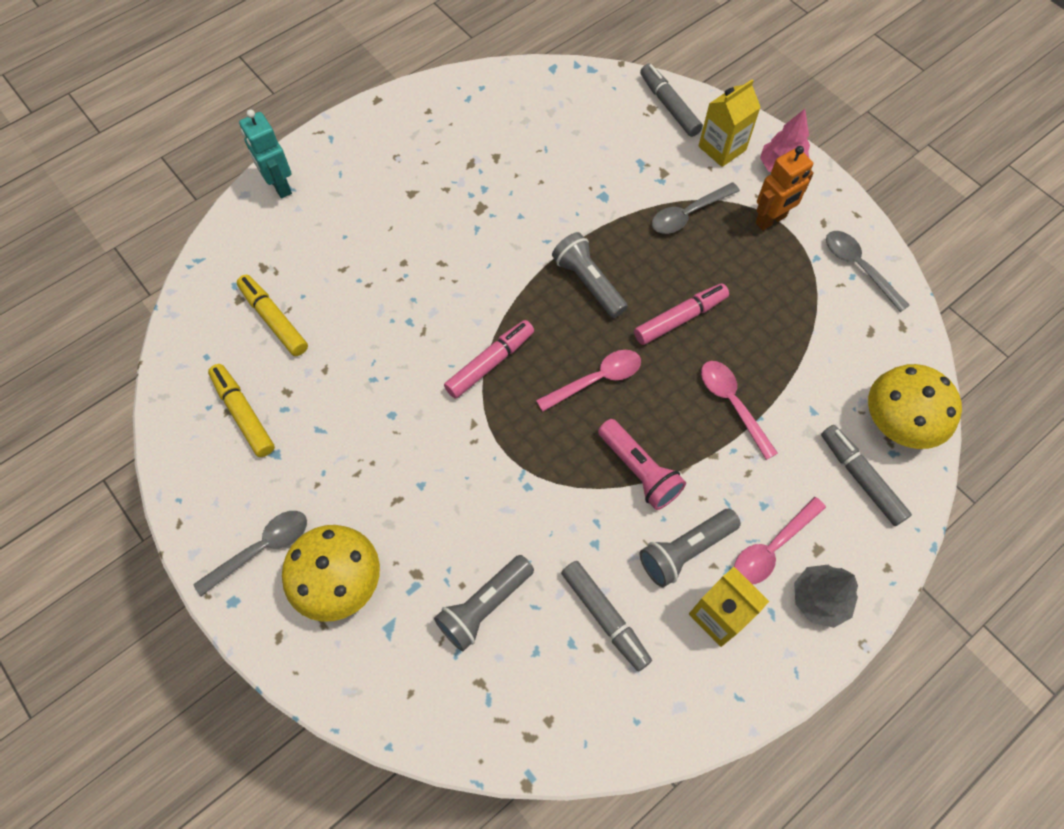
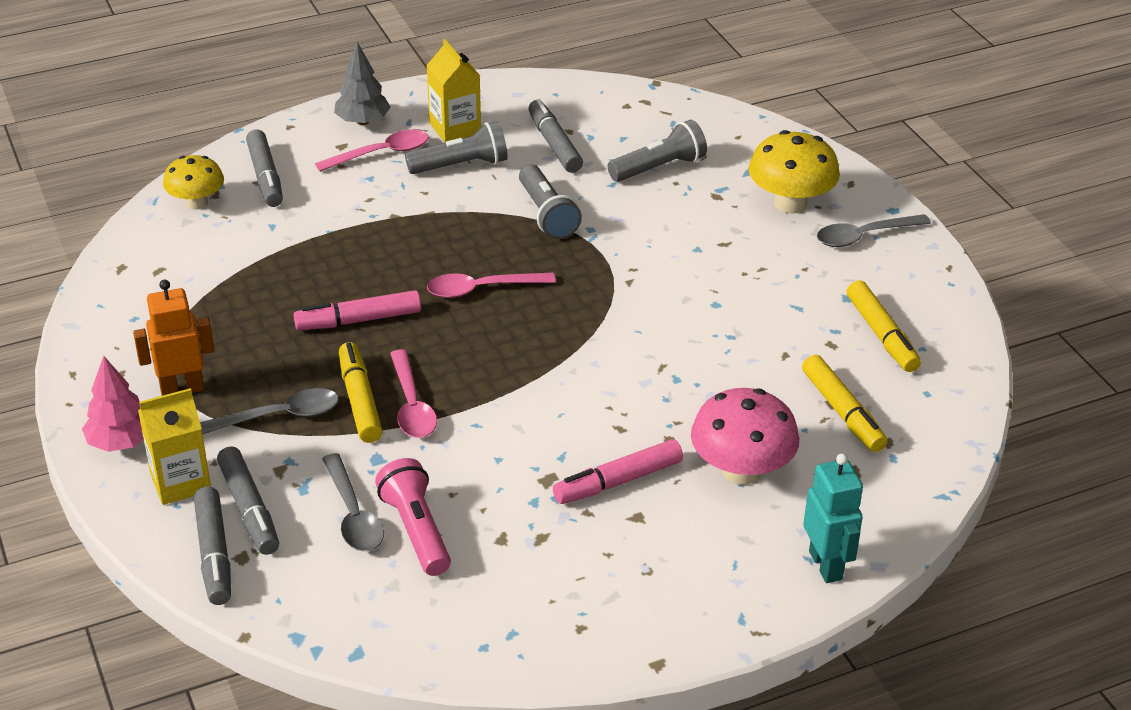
camera: 165 degrees left, 25 degrees down
(345, 246) = (741, 471): none -> pink mushroom
(490, 363) = (593, 324): pink marker -> pink marker (618, 481)
(588, 283) = (446, 372): grey flashlight -> grey flashlight (547, 215)
(639, 241) = (360, 400): none -> yellow marker
(639, 471) = (474, 219): pink flashlight -> pink flashlight (416, 530)
(666, 140) = (249, 509): none -> grey marker
(732, 404) = (350, 245): pink spoon -> pink spoon (412, 405)
(858, 267) = (120, 324): grey spoon -> grey spoon (353, 515)
(898, 423) = (196, 203): yellow mushroom -> yellow mushroom, size x0.66

